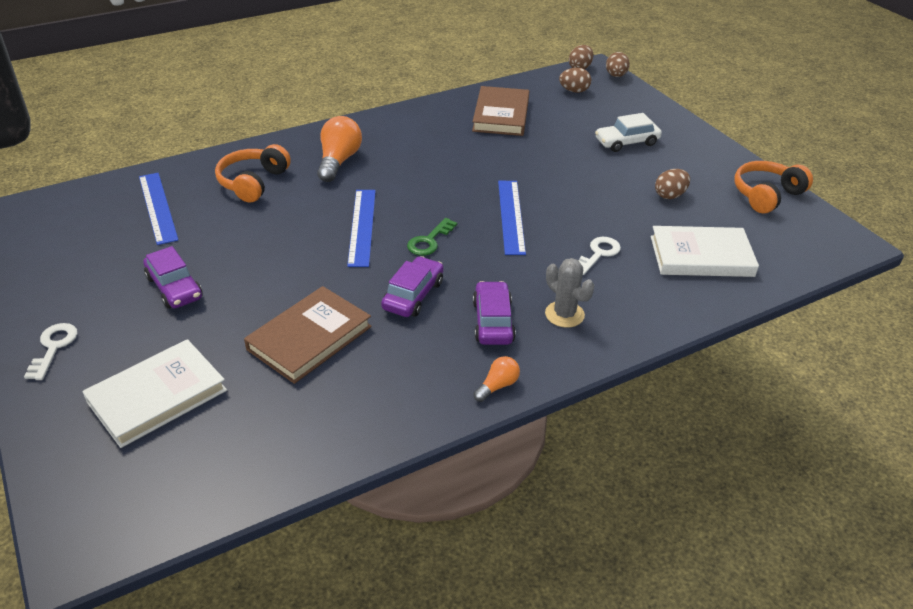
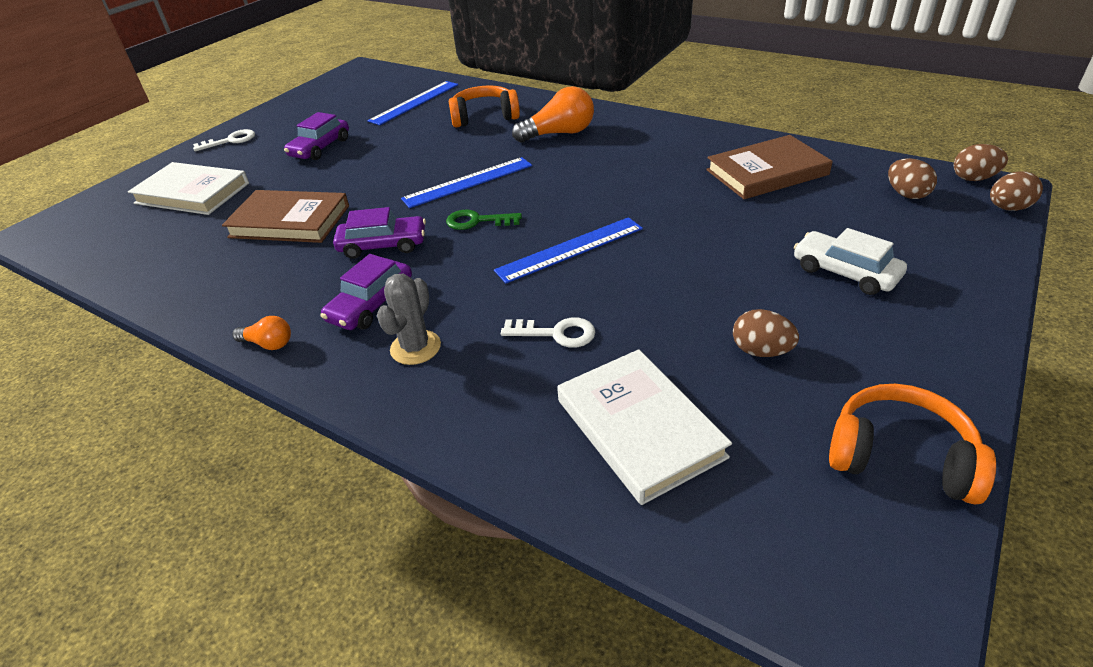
camera: 65 degrees right, 0 degrees up
(493, 321) = (371, 304): purple car -> purple car turned 150 degrees clockwise

